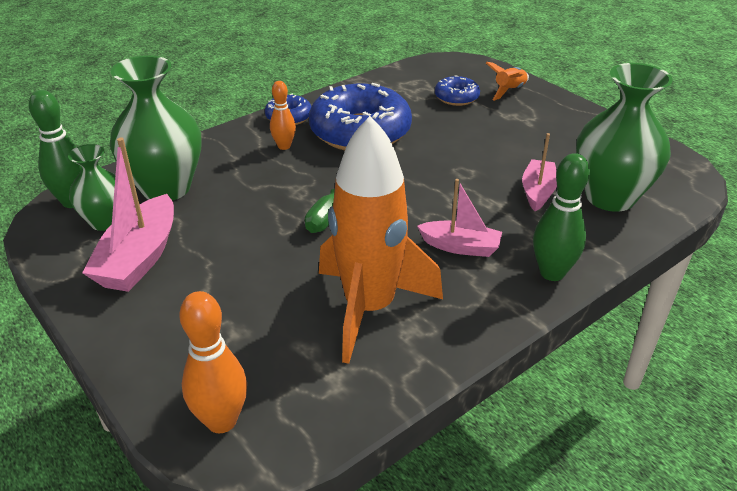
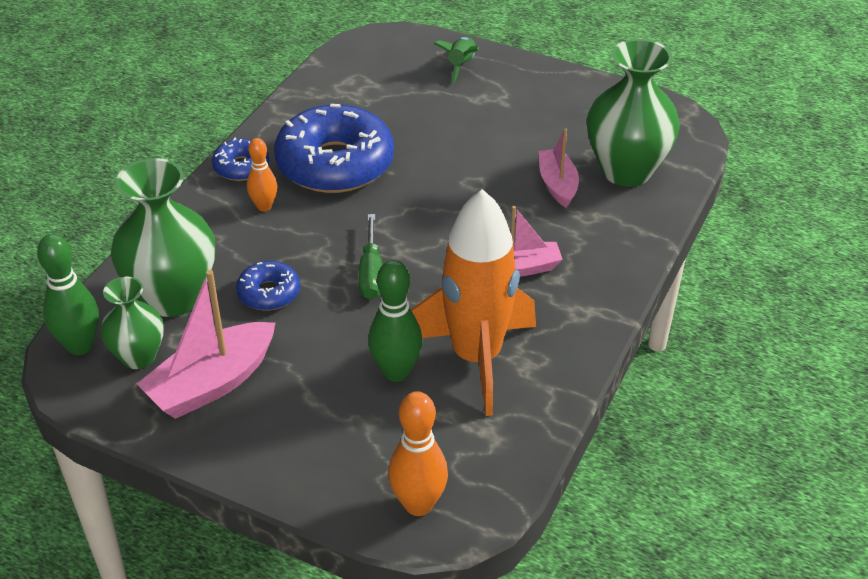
camera: 25 degrees left, 5 degrees up
(139, 258) = (212, 383): pink boat -> pink boat turned 60 degrees clockwise
(456, 97) = (410, 89): blue donut -> blue donut (269, 293)
(509, 91) = (461, 65): orange rocket -> green rocket
(552, 273) = (616, 268): green bowling pin -> green bowling pin (396, 372)

